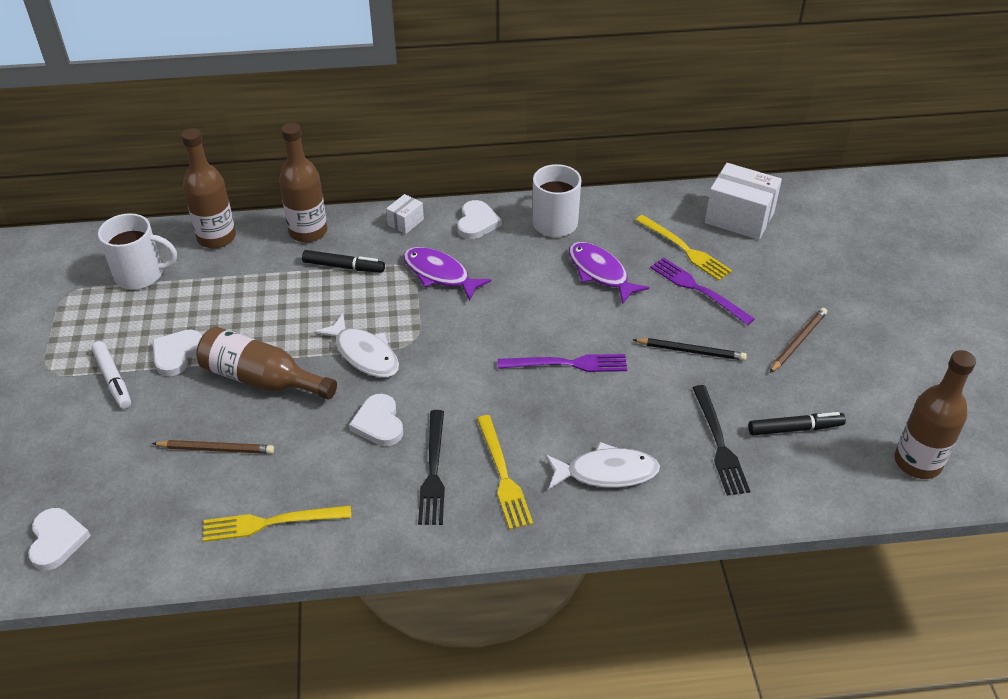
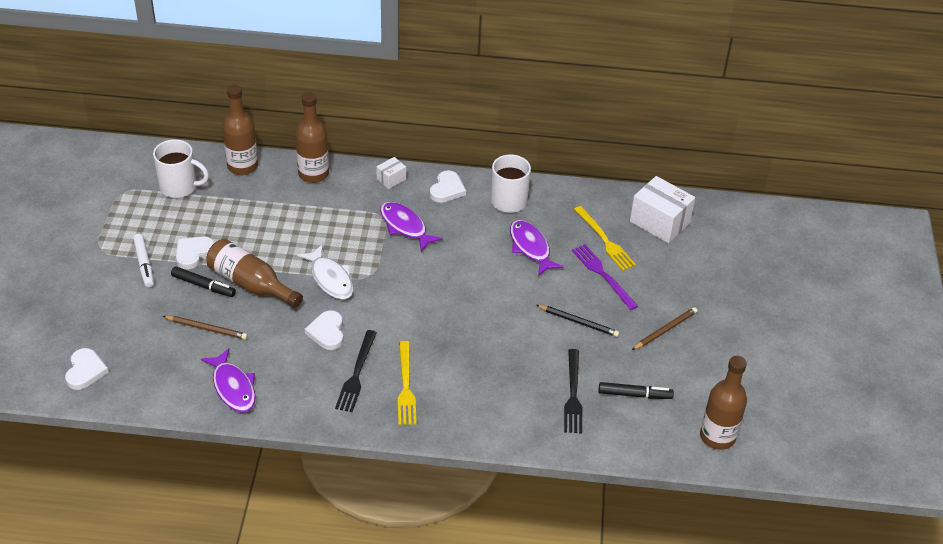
camera: 10 degrees right, 0 degrees up
(271, 522) = (233, 387): yellow fork -> purple fish
(343, 266) = (333, 207): black marker -> black marker (203, 286)
(567, 364) = (480, 314): purple fork -> none
(606, 472) = (481, 399): white fish -> none

